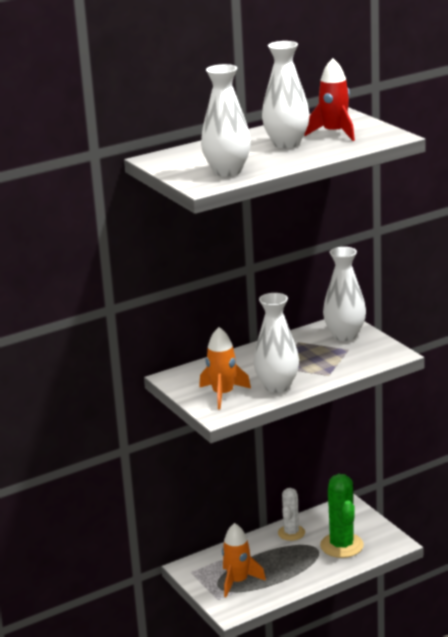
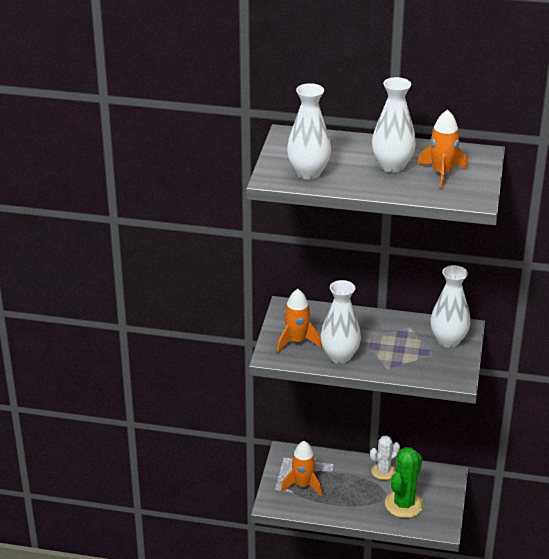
camera: 40 degrees right, 10 degrees up
(334, 133) = (442, 173): red rocket -> orange rocket

